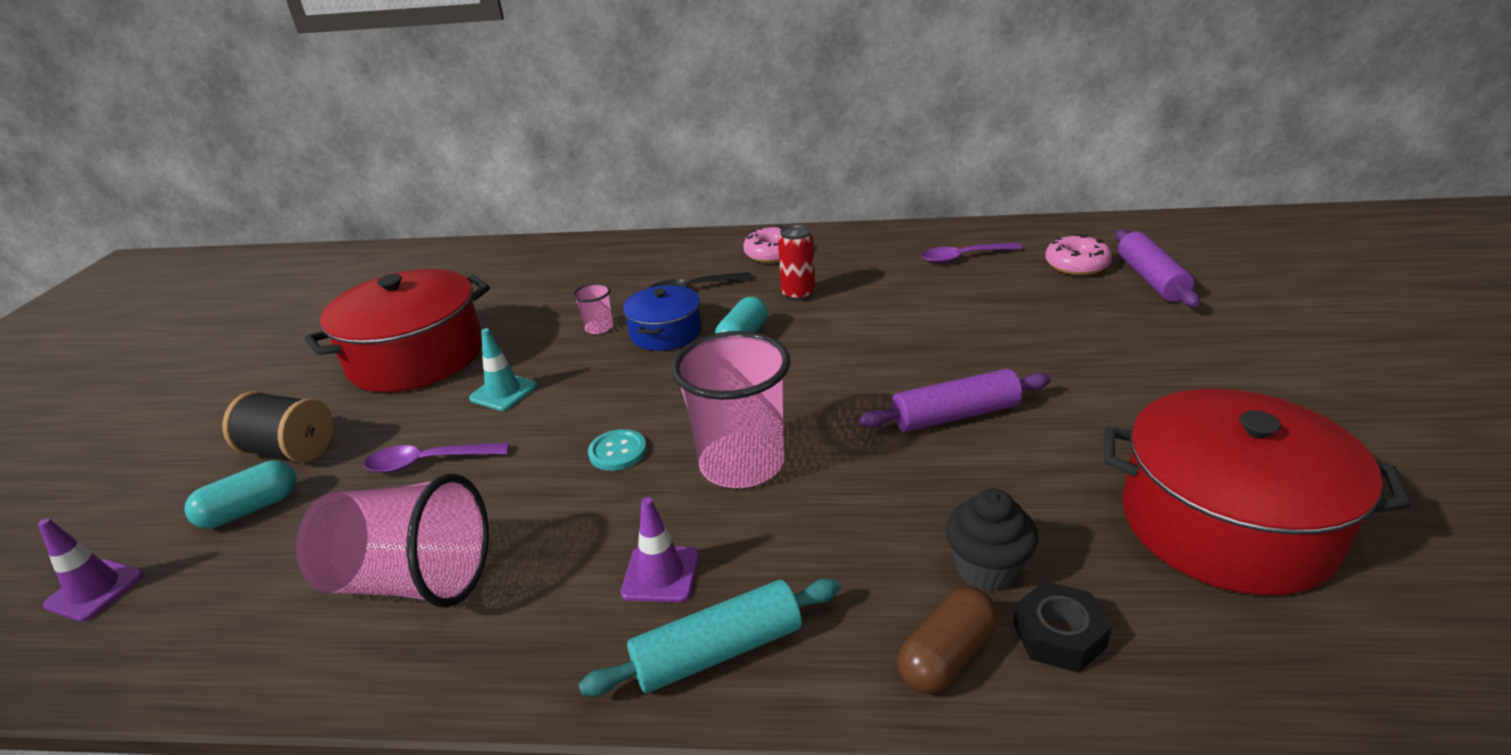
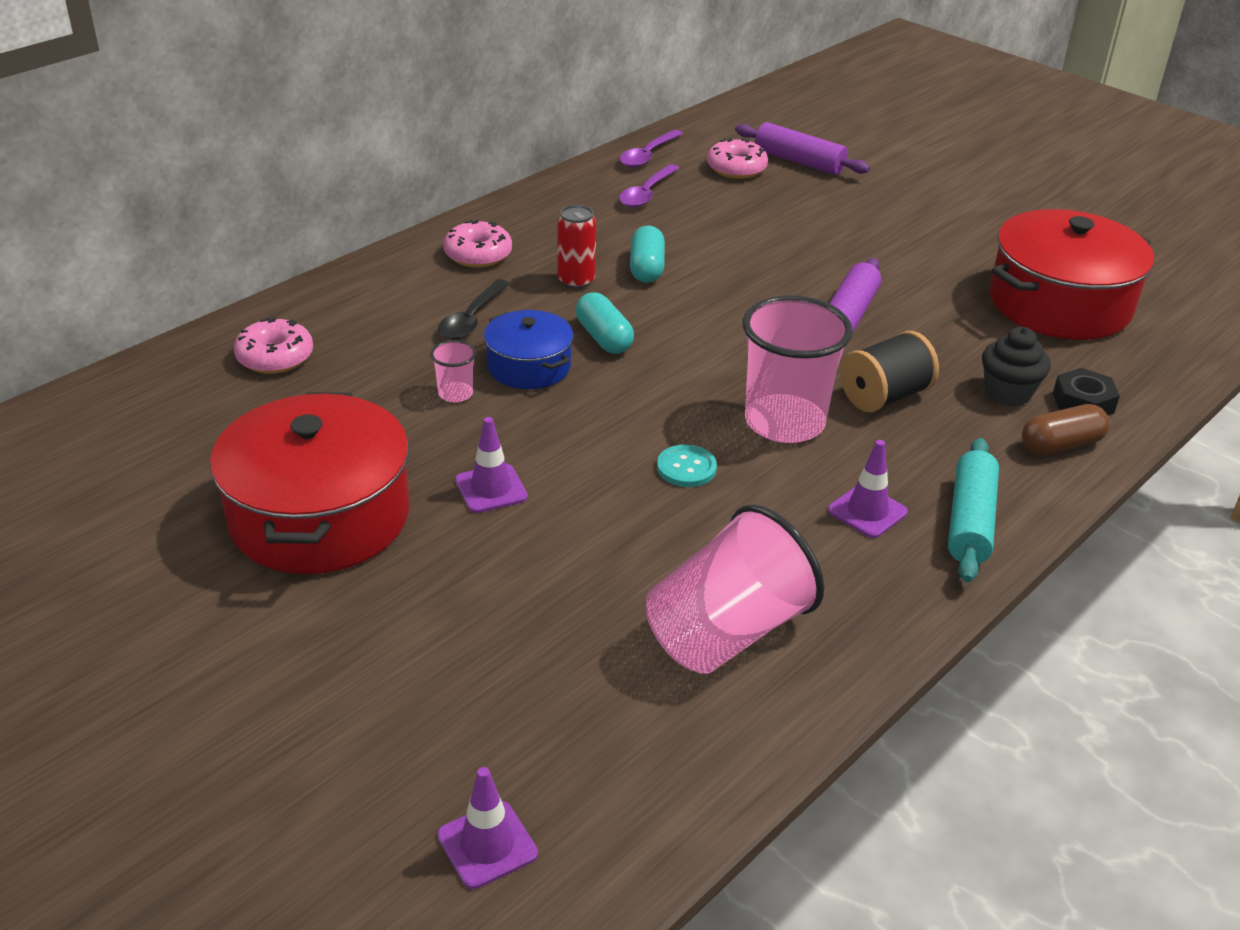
camera: 55 degrees left, 5 degrees up
(250, 509) = (477, 705): turquoise capsule -> turquoise capsule (646, 268)
(291, 451) = (394, 653): black spool -> black spool (884, 396)
(429, 462) = (554, 571): purple spoon -> purple spoon (648, 155)
(503, 392) = (491, 489): turquoise traffic cone -> purple traffic cone
(566, 265) = (275, 357): none -> pink donut
(947, 656) = (1060, 445): brown capsule -> brown capsule turned 75 degrees clockwise

